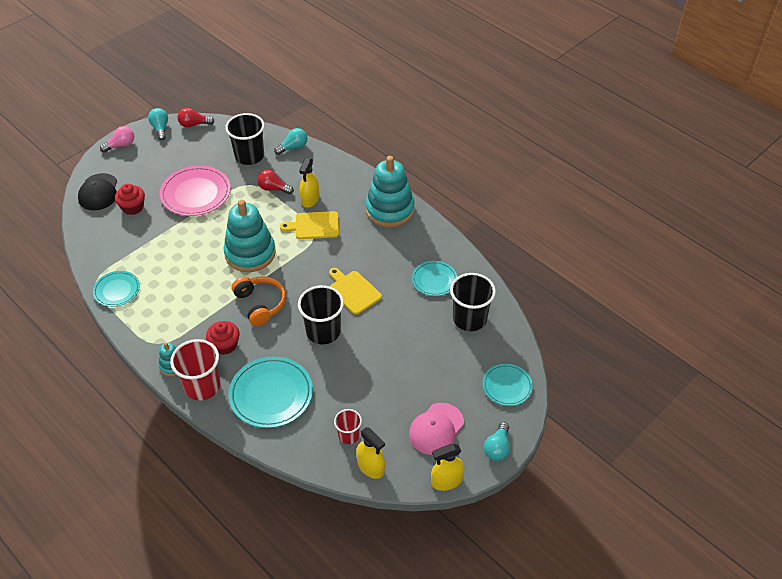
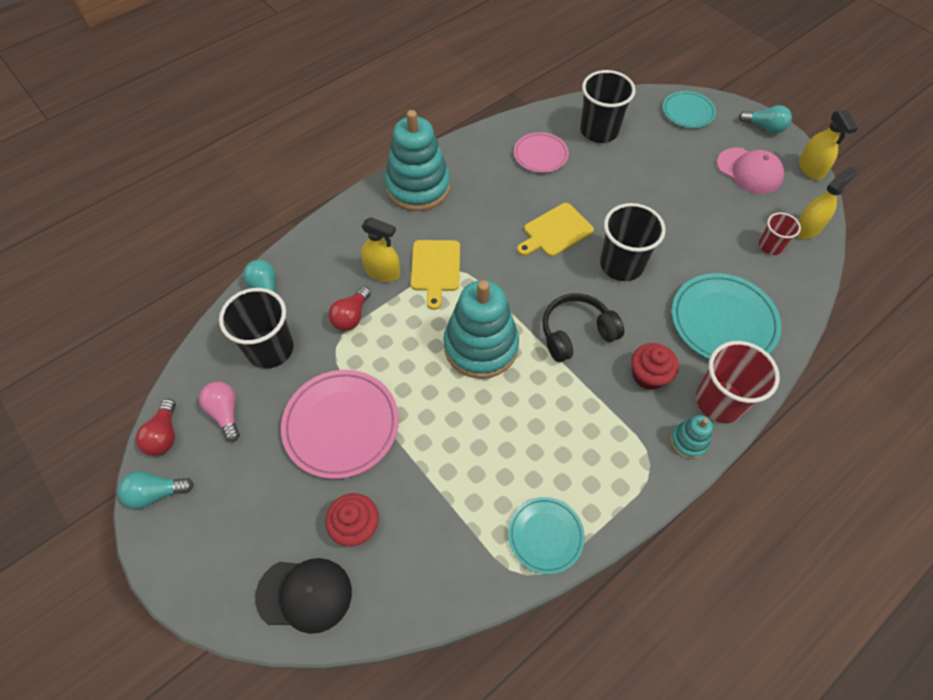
camera: 85 degrees left, 10 degrees up
(121, 145) = (182, 564): pink light bulb -> pink light bulb (225, 413)
(260, 304) = (576, 333): orange headphones -> black headphones
(434, 280) = (540, 155): turquoise plate -> pink plate

